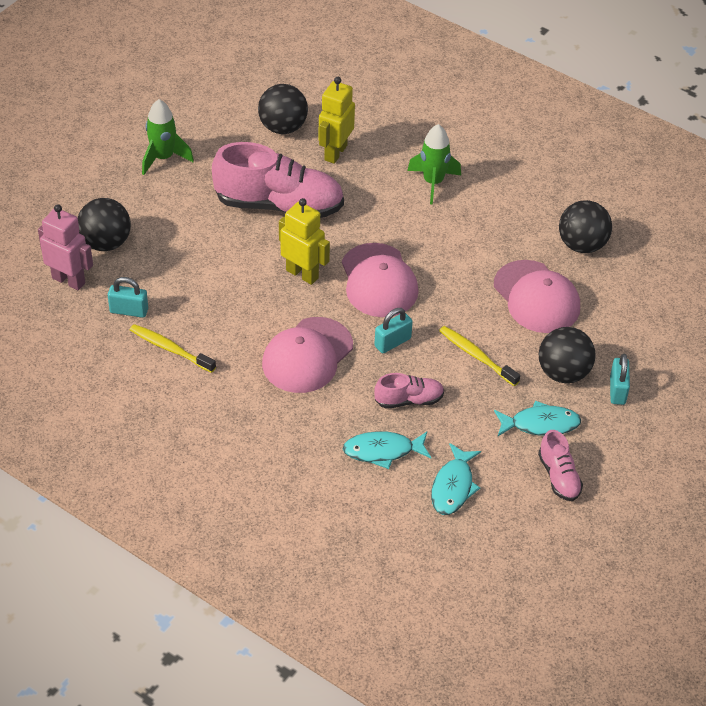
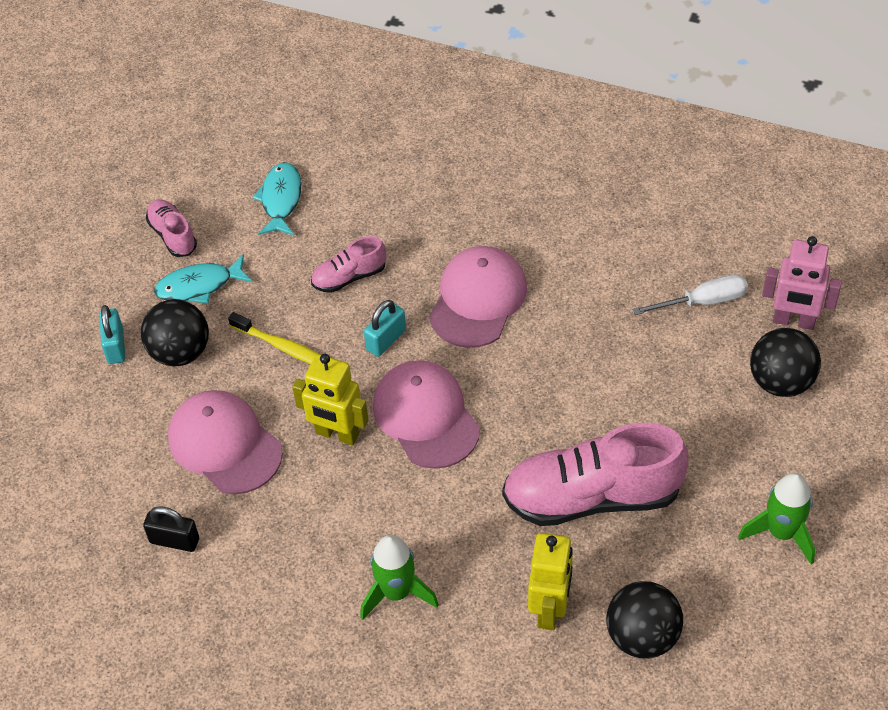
camera: 170 degrees right, 5 degrees up
(129, 311) = (703, 301): turquoise padlock -> white screwdriver
(170, 349) = (632, 269): yellow toothbrush -> none
(302, 274) = (522, 402): yellow robot -> yellow robot (337, 434)
(382, 451) = (362, 217): turquoise fish -> none
(582, 245) = (174, 540): black ball -> black padlock

